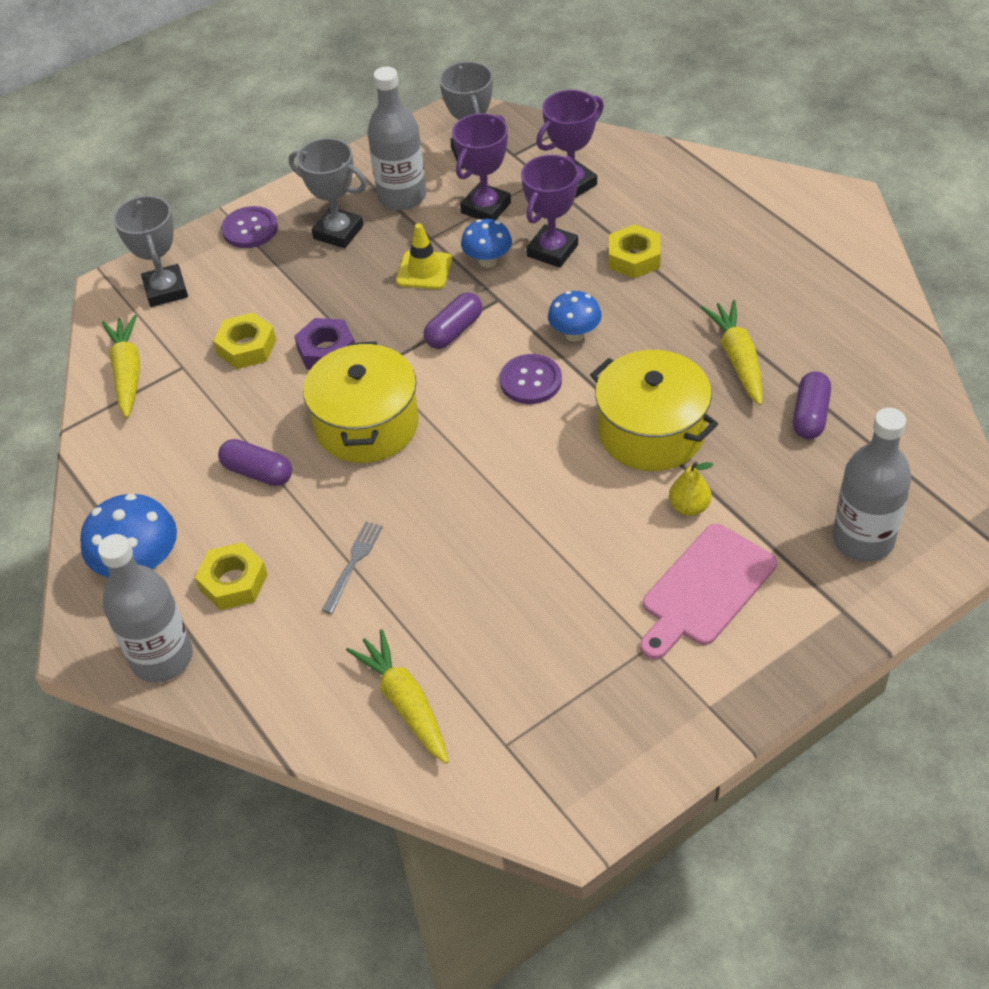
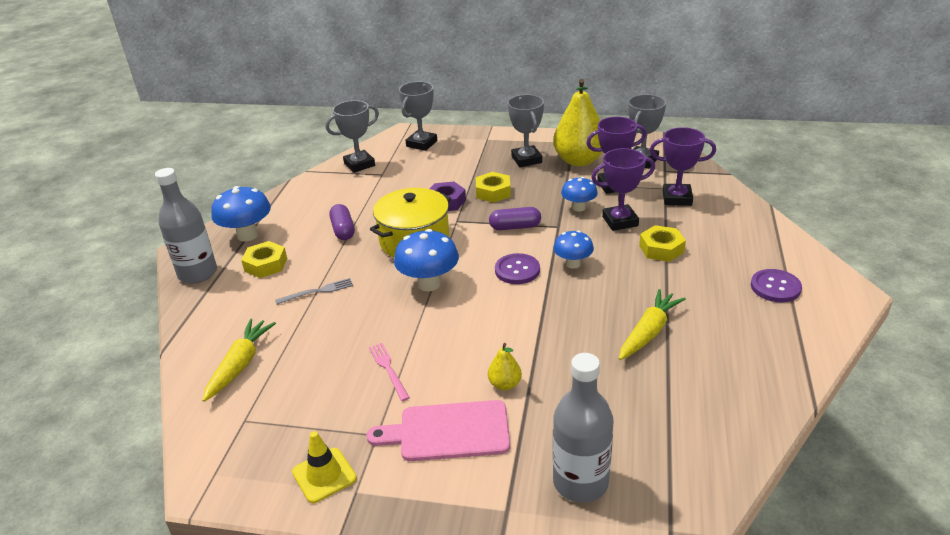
camera: 45 degrees right, 15 degrees down
(127, 373) = (359, 164): yellow carrot -> grey trophy
(246, 347) = (417, 181): yellow nut -> yellow nut (493, 192)
(250, 229) = (491, 139): purple button -> purple button (775, 287)
(402, 196) = (579, 160): grey bottle -> yellow pear
(424, 270) = (541, 195): yellow traffic cone -> yellow traffic cone (324, 475)
(463, 463) = (429, 284): none -> blue mushroom
(565, 581) = (388, 370): none -> pink fork
(651, 432) = (542, 334): yellow pot -> none
(810, 415) = (650, 390): purple capsule -> none

